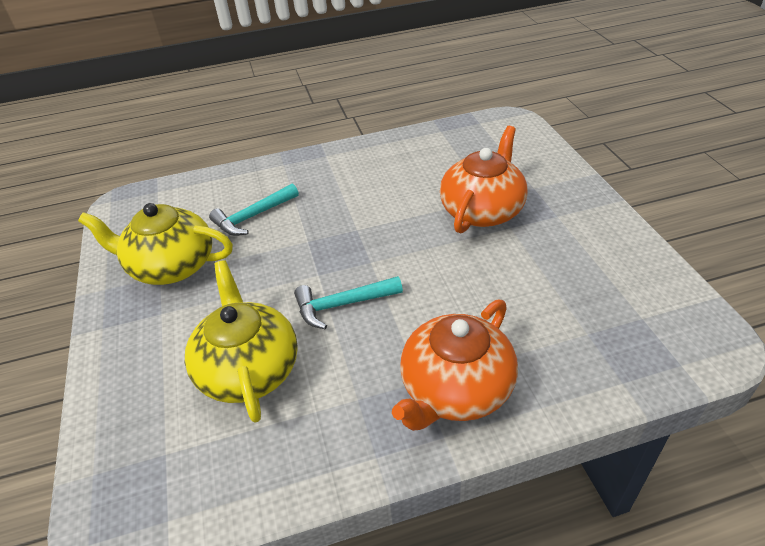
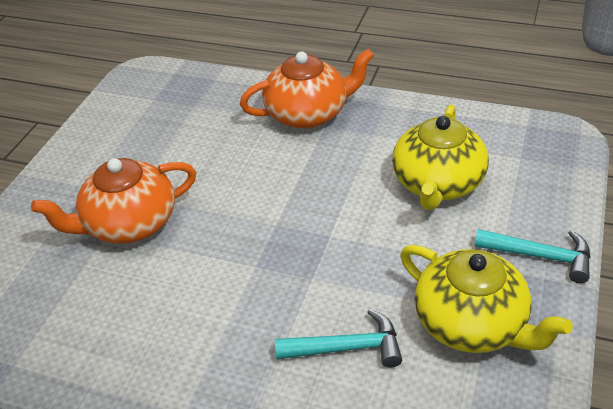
camera: 145 degrees left, 0 degrees up
(342, 305) = (332, 198): turquoise hammer -> turquoise hammer (540, 256)

